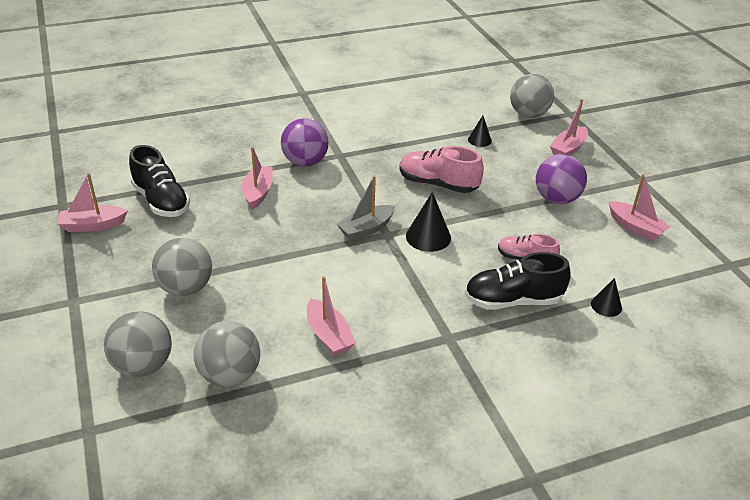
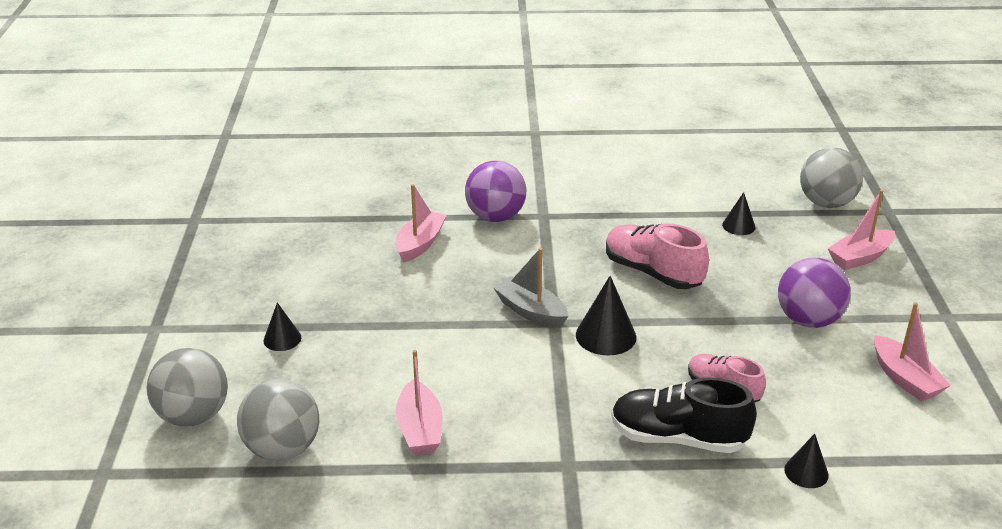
camera: 20 degrees right, 5 degrees down
(93, 225) = (215, 248): pink boat -> none
(161, 201) = (303, 234): black shoe -> none
(186, 288) = (282, 339): grey ball -> black cone
(366, 229) = (531, 311): grey boat -> grey boat turned 60 degrees clockwise

